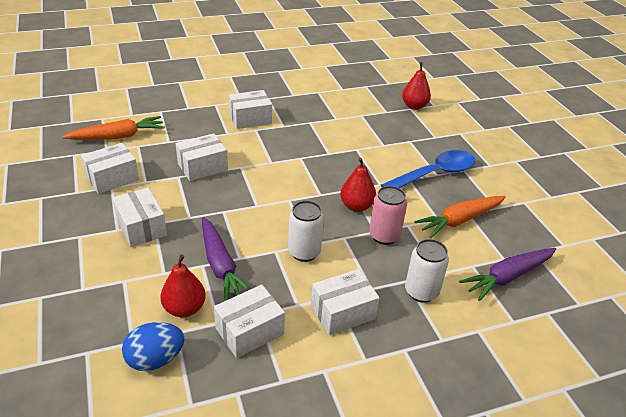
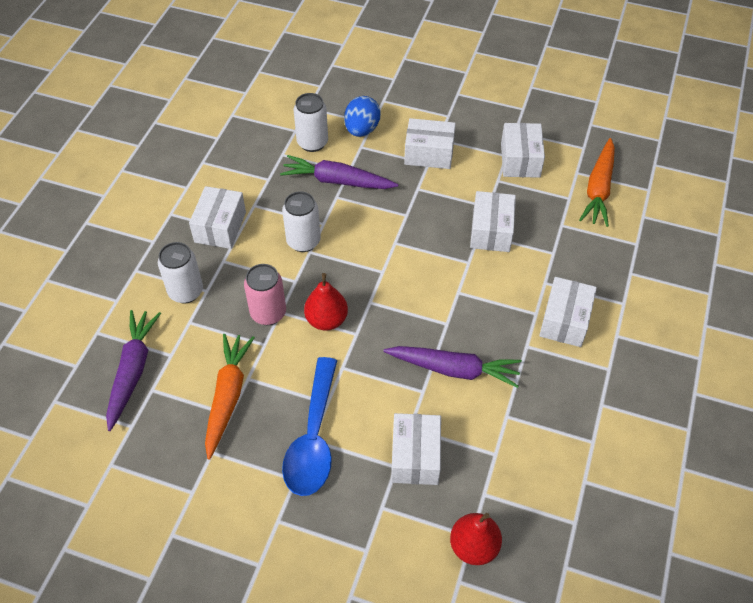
camera: 130 degrees right, 15 degrees up
(155, 359) = (282, 112): blue egg -> blue egg (362, 130)
(184, 308) = (312, 143): red pear -> white can
(249, 331) = (257, 166): white box -> white box (415, 457)
(329, 143) = (454, 369): none -> purple carrot

